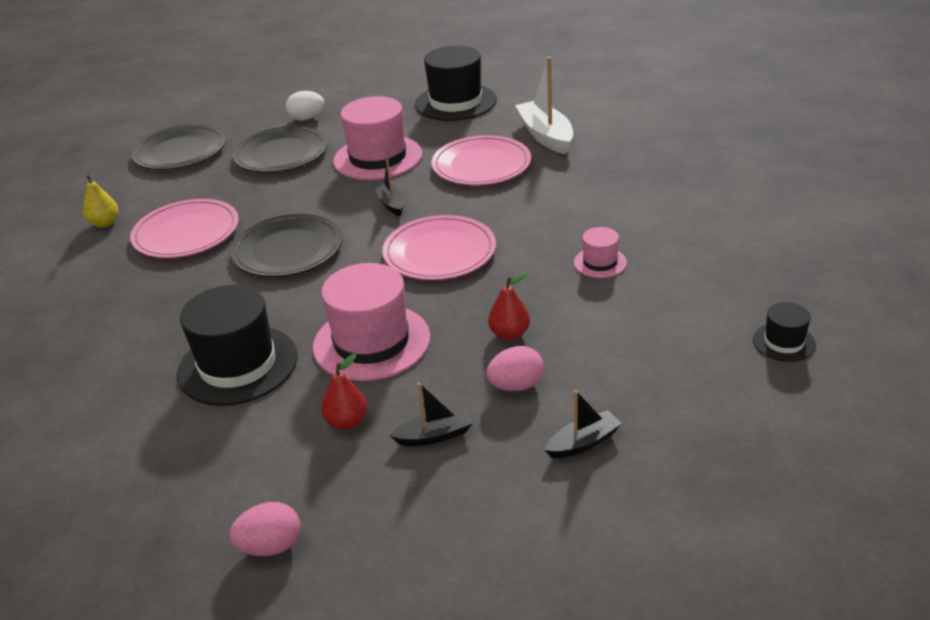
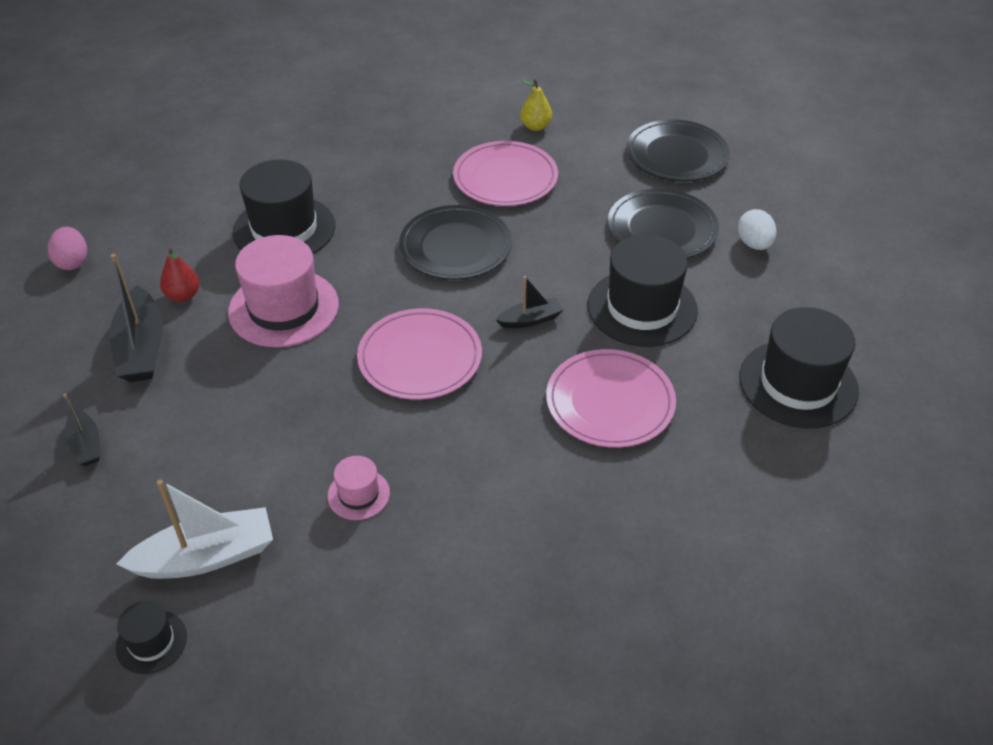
camera: 90 degrees right, 10 degrees up
(378, 158) = (642, 307): pink hat -> black hat
(434, 435) = (142, 348): black boat -> black boat, size x1.79
(509, 334) = (258, 405): red pear -> none
(516, 386) = (180, 404): pink egg -> none
(546, 136) = (685, 475): white boat -> white boat (206, 557)

